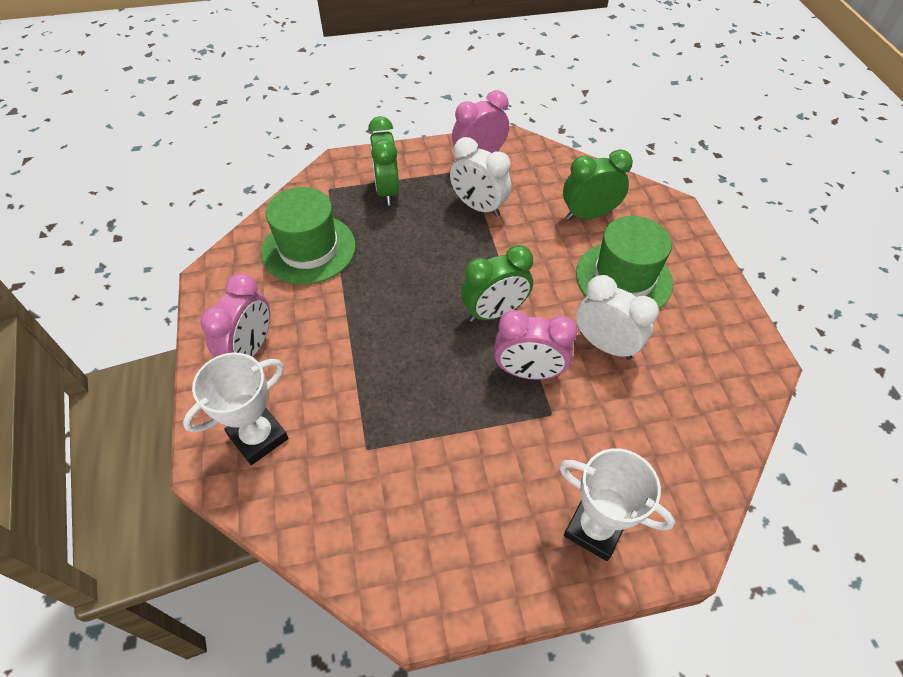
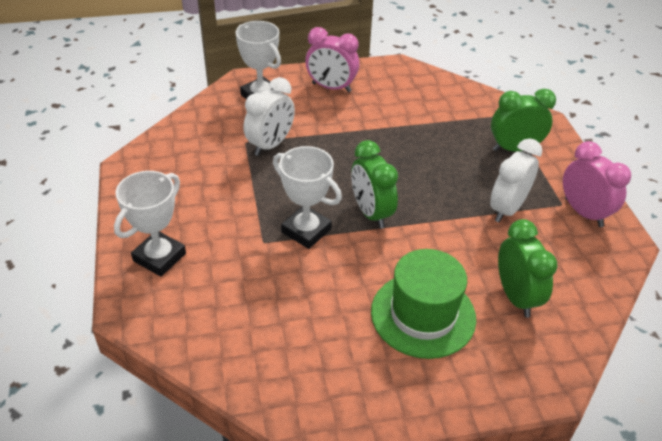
camera: 90 degrees right, 10 degrees down
(309, 249) = (432, 108): green hat -> none
(528, 372) = (306, 231): pink clock -> white trophy
(605, 345) = (335, 287): white clock -> white clock (270, 145)

